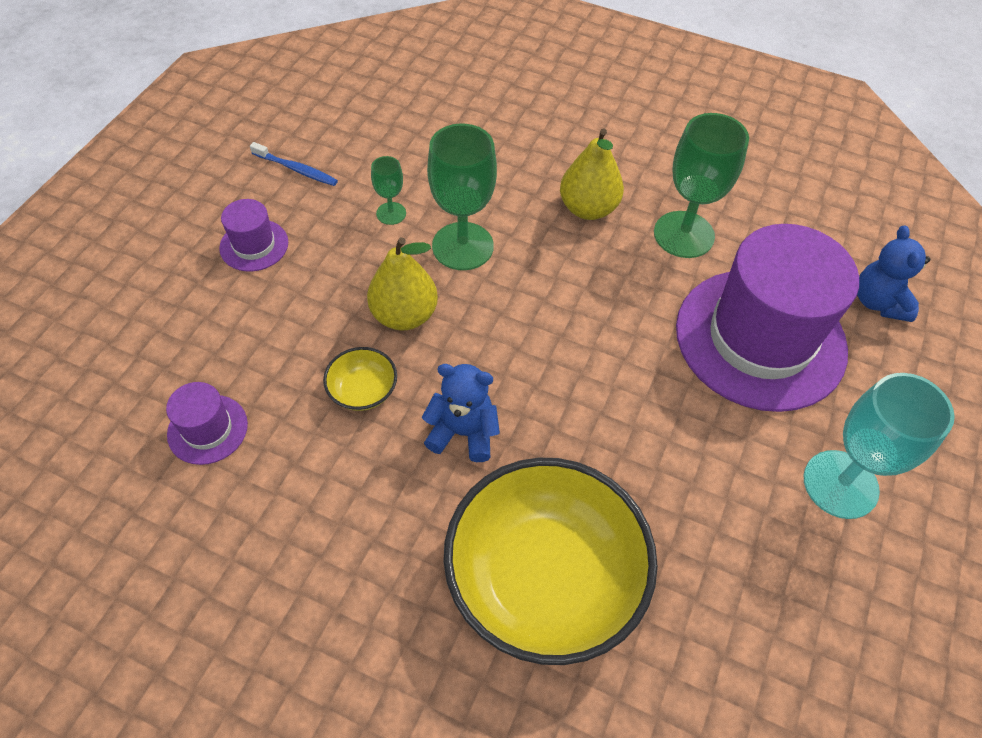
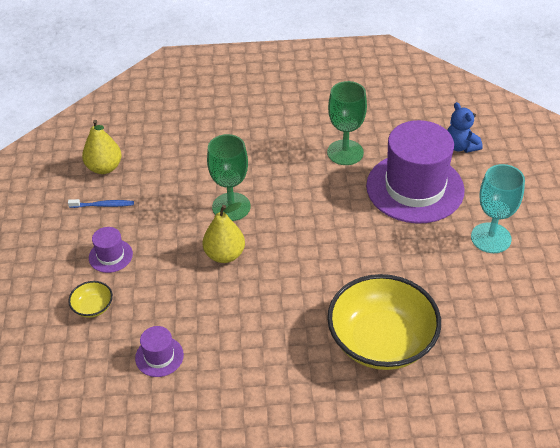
camera: 25 degrees left, 10 degrees down
(363, 390) = (230, 300): yellow bowl -> yellow bowl (93, 307)
(391, 213) = (178, 206): green goblet -> none
(463, 432) = (297, 296): blue teddy bear -> none
(588, 208) = (286, 159): yellow pear -> yellow pear (104, 167)

